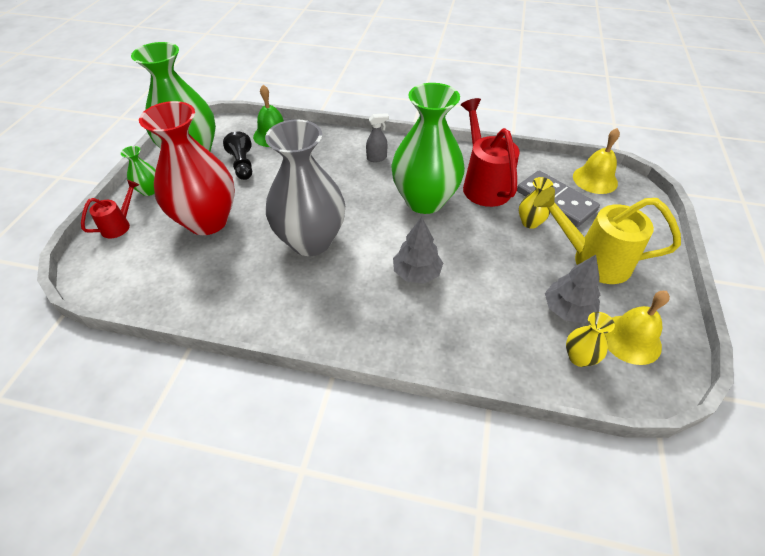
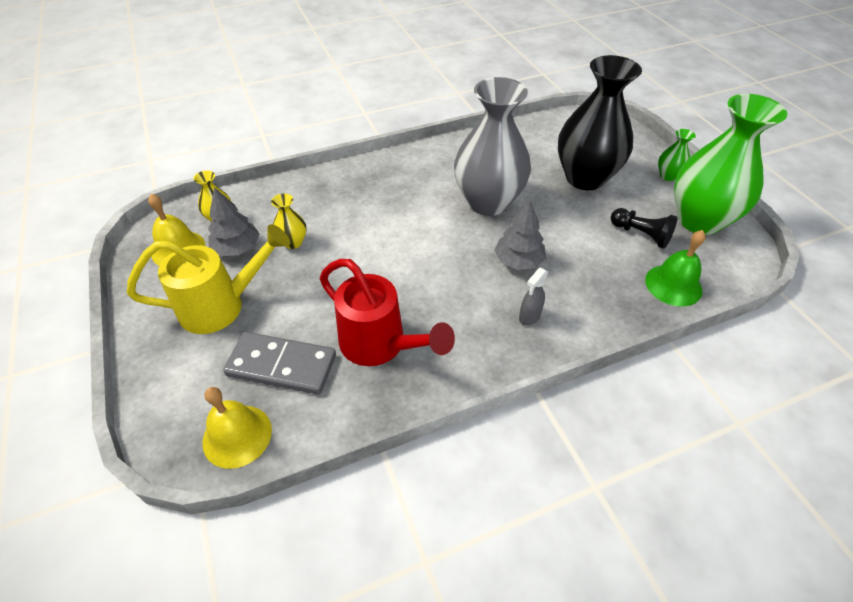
camera: 145 degrees right, 0 degrees up
(119, 225) = (637, 147): red watering can -> none
(207, 221) = (585, 178): red vase -> black vase
(417, 273) = (380, 219): grey tree -> grey tree (518, 261)
(424, 201) = (428, 288): green vase -> none
(530, 222) = (302, 318): yellow vase -> yellow vase (293, 242)

